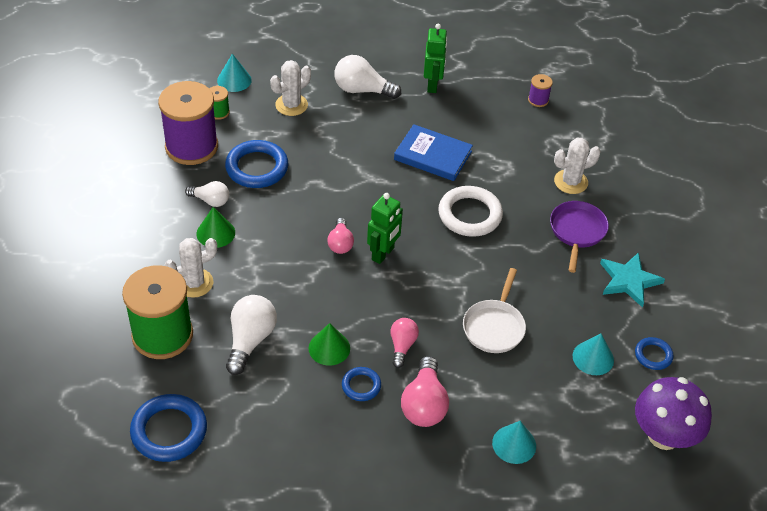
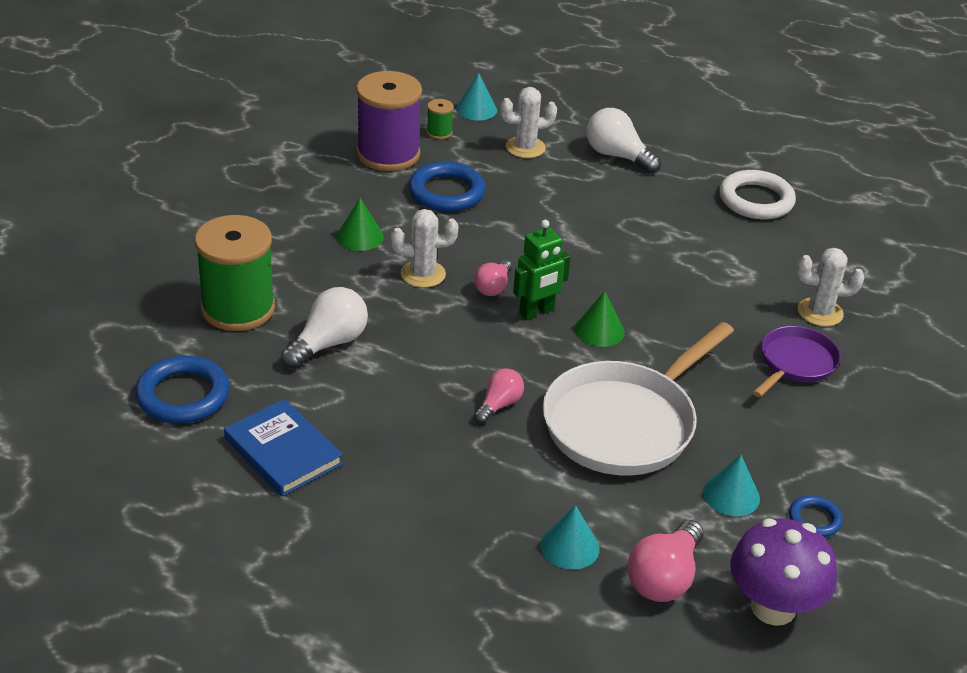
camera: 25 degrees right, 10 degrees down
(194, 283) = (305, 273): white cactus -> white cactus (423, 274)
(210, 200) = (374, 206): white light bulb -> none
(329, 348) = (412, 379): green cone -> green cone (599, 330)
(361, 386) = (424, 426): blue ring -> none
(424, 404) = (486, 469): pink light bulb -> pink light bulb (664, 578)
(432, 85) = (706, 173): green robot -> none
(433, 155) = (661, 238): blue book -> blue book (283, 451)
(470, 215) = (668, 306): white ring -> white ring (756, 200)
(494, 326) = (625, 423): white pan -> white pan, size x1.83
(538, 100) = (830, 222): purple spool -> none
(629, 280) = (832, 433): turquoise star -> none

